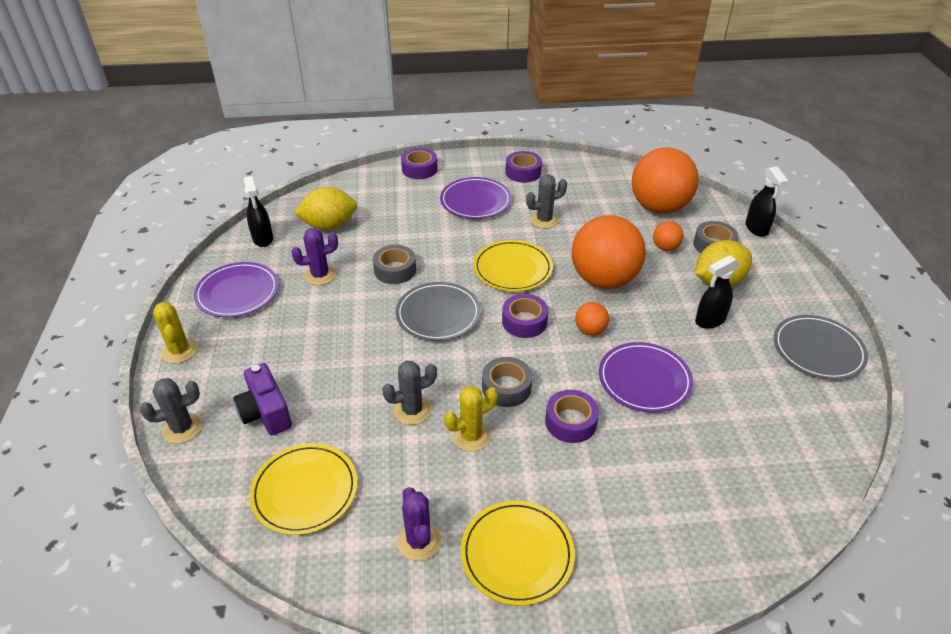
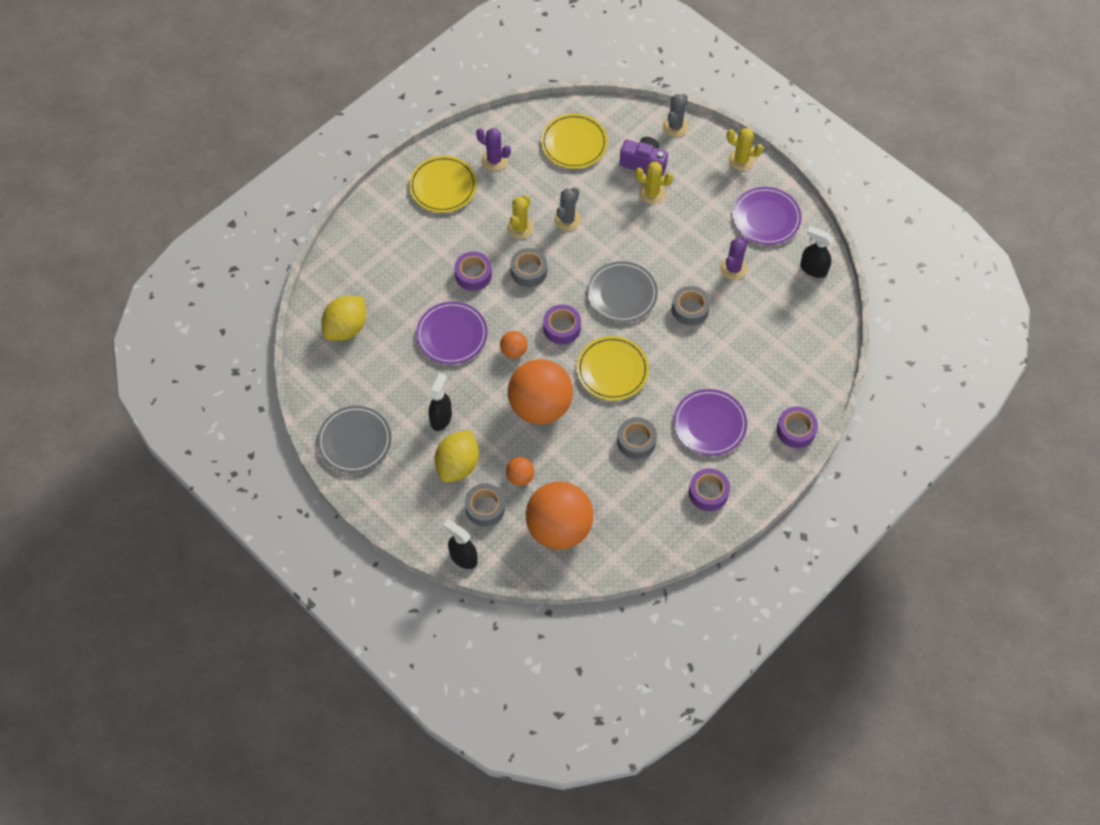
camera: 140 degrees right, 20 degrees up
(299, 378) = (652, 193): none -> yellow cactus
(329, 226) = (785, 315): yellow lemon -> yellow lemon (346, 328)
(544, 220) = (636, 441): grey cactus -> grey tape

